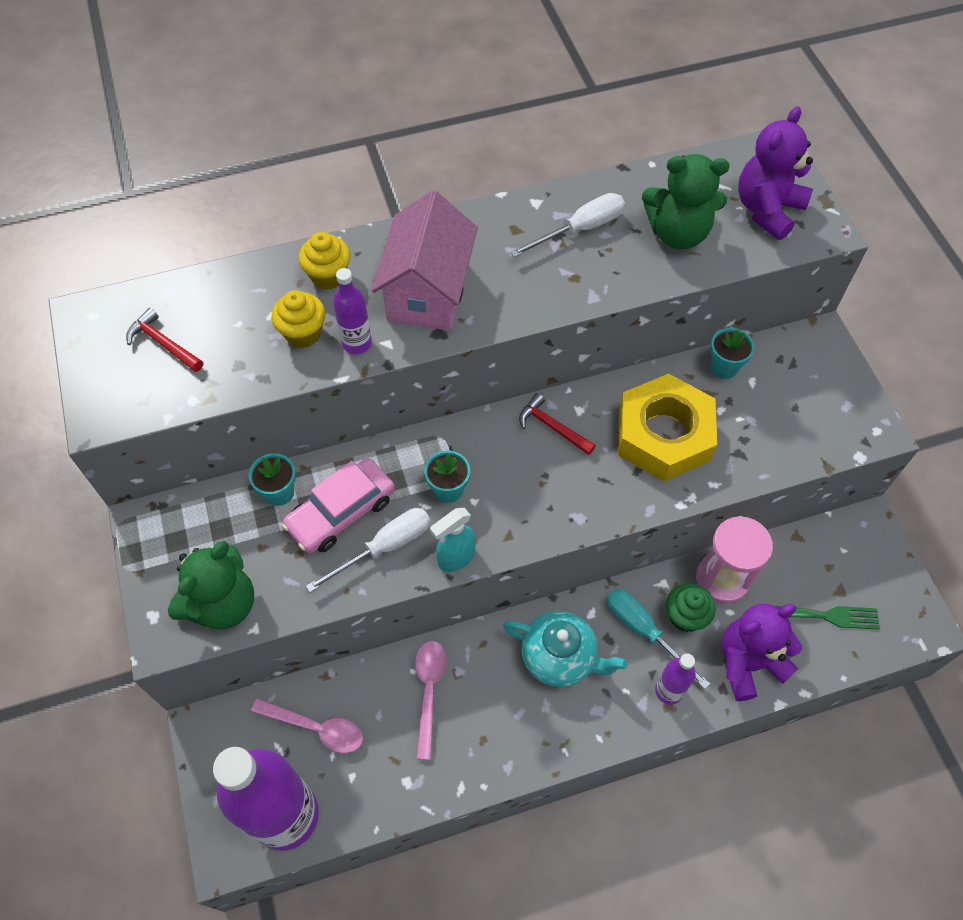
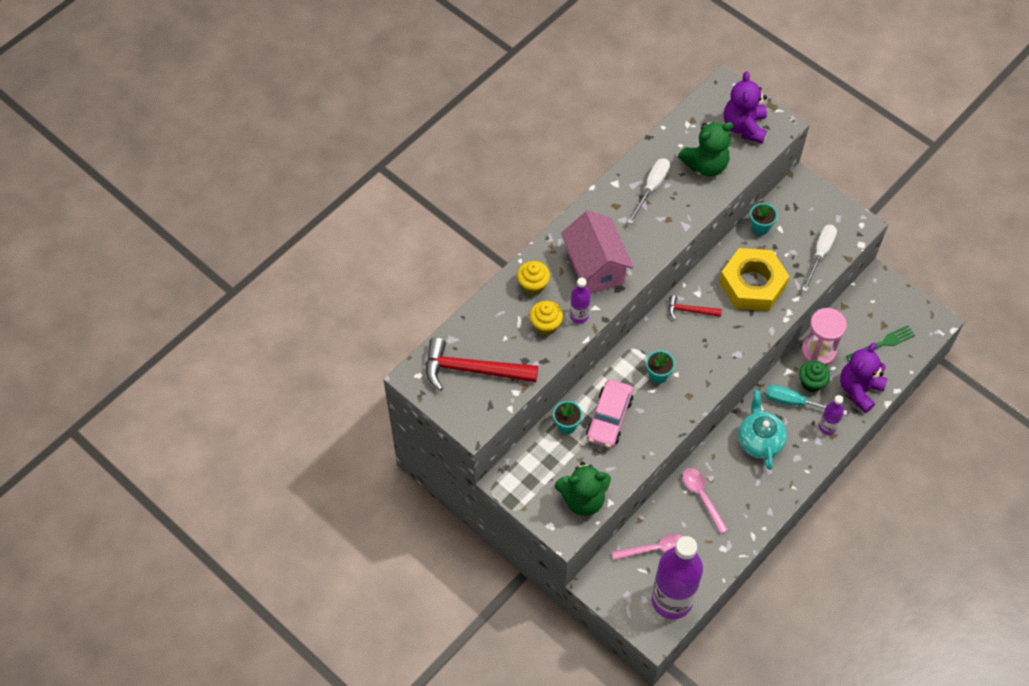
camera: 30 degrees left, 0 degrees up
(163, 344) = (473, 370): red hammer -> red hammer, size x1.96
(222, 603) = (583, 499): green teddy bear -> green teddy bear turned 75 degrees clockwise
(384, 547) = (647, 424): white screwdriver -> white screwdriver (820, 254)
(456, 558) = (688, 409): turquoise spray bottle -> none
(560, 657) = (759, 441): turquoise teapot -> turquoise teapot turned 90 degrees counterclockwise

